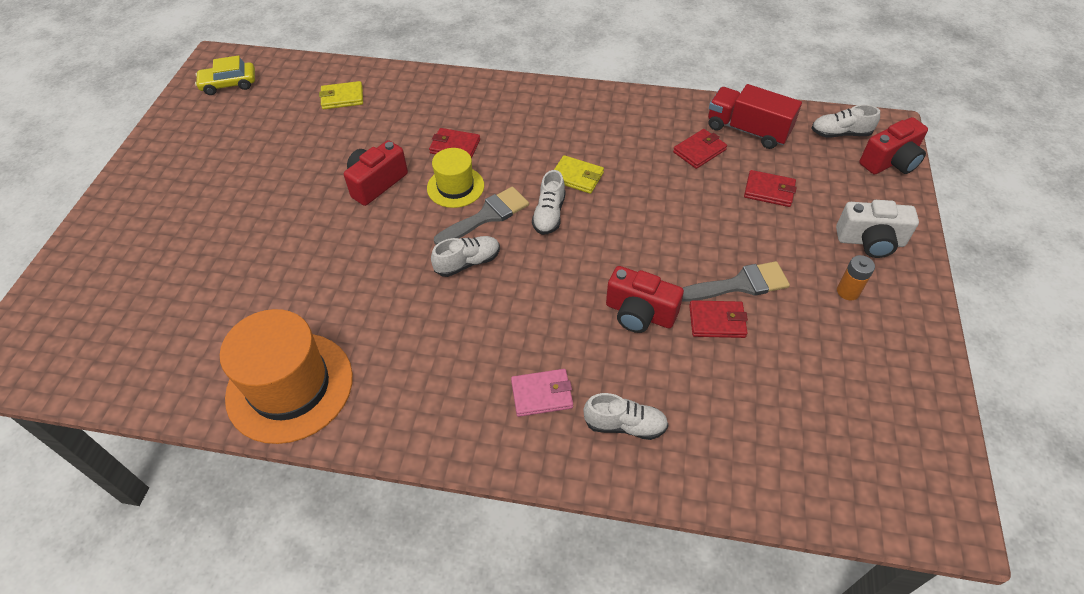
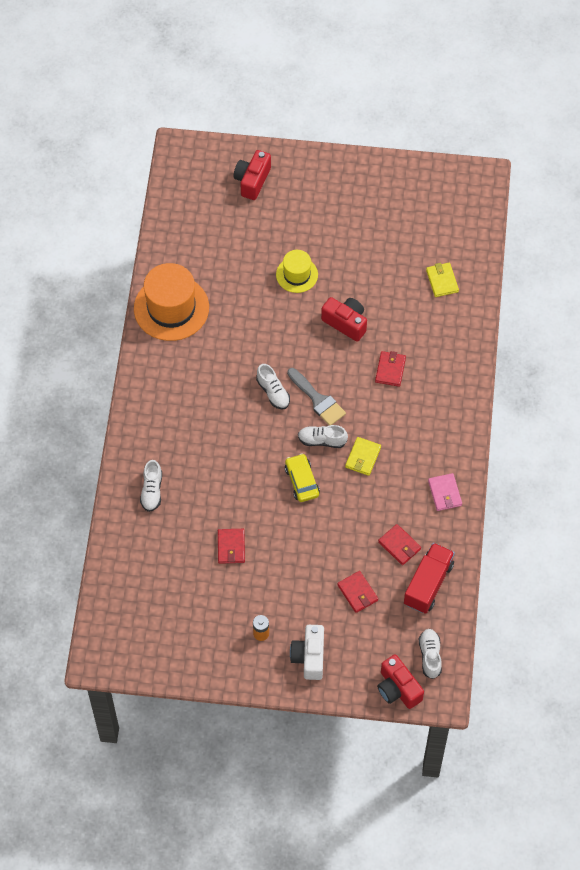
camera: 85 degrees right, 10 degrees up
(229, 84) = (451, 197): yellow car -> yellow car (302, 481)
(455, 187) = (346, 376): yellow hat -> yellow hat (297, 274)
(542, 394) = (171, 444): pink wallet -> pink wallet (444, 493)
(639, 313) = (235, 500): red camera -> red camera (252, 181)
(740, 284) = (263, 564): grey brush -> none
(769, 191) = (357, 593): red wallet -> red wallet turned 45 degrees counterclockwise

